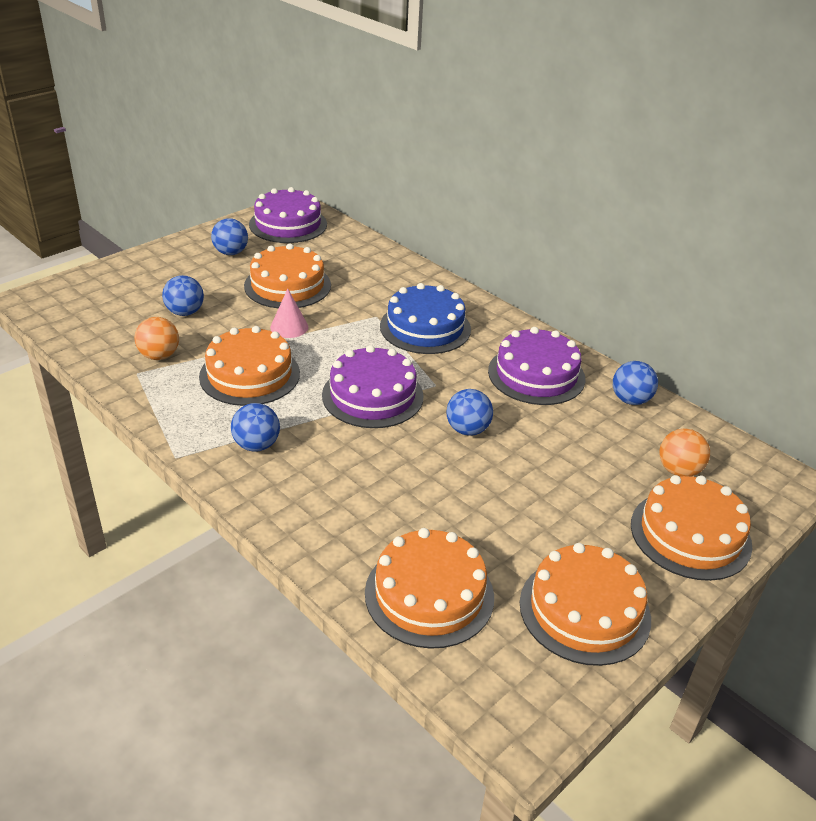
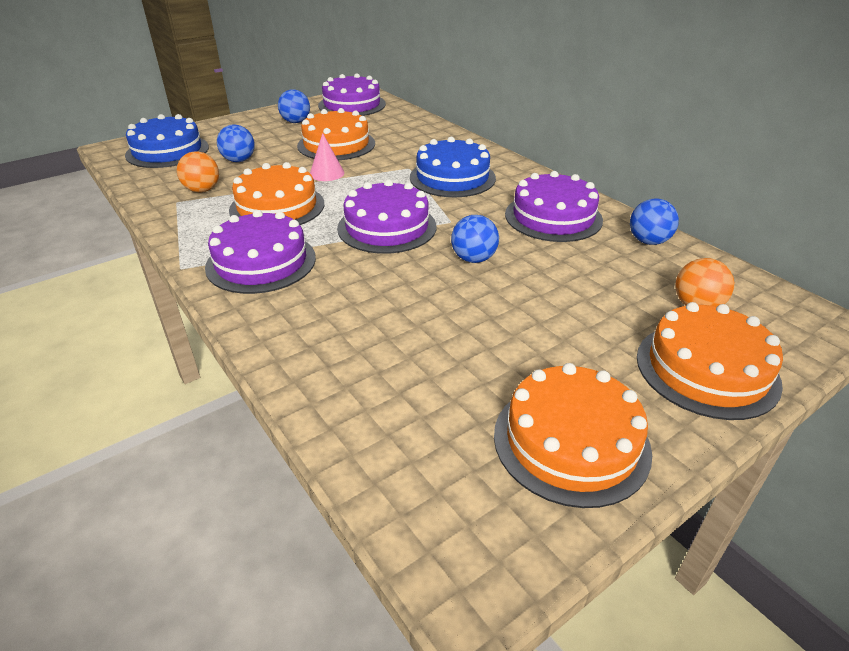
camera: 10 degrees right, 0 degrees up
(96, 301) = (167, 151): none -> blue cake
(256, 445) = (261, 262): blue ball -> purple cake
(429, 594) = (393, 410): orange cake -> none

